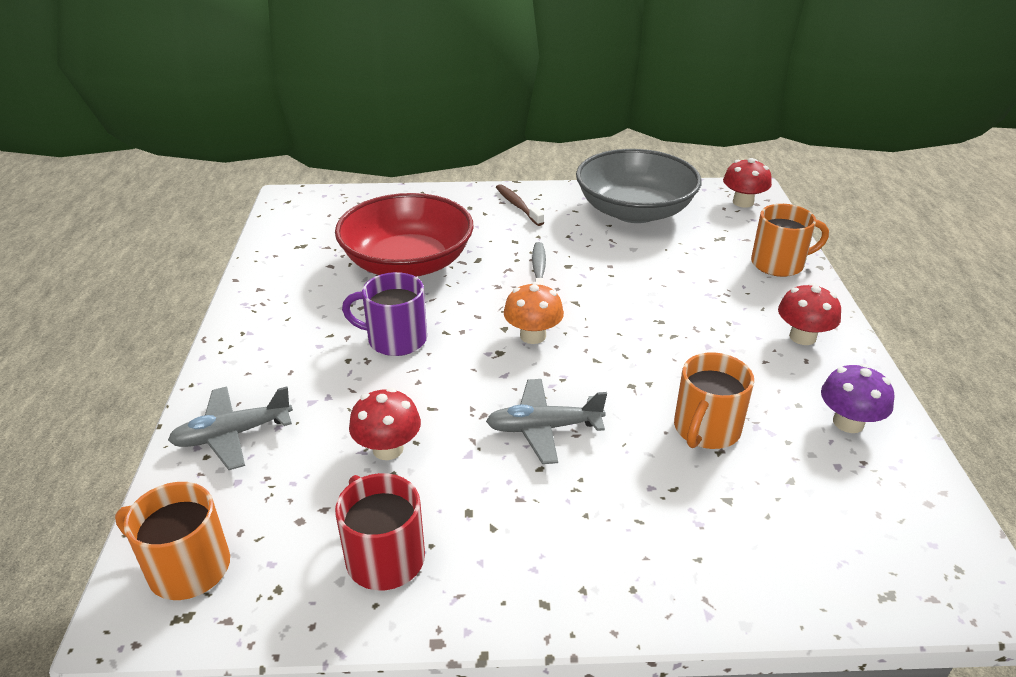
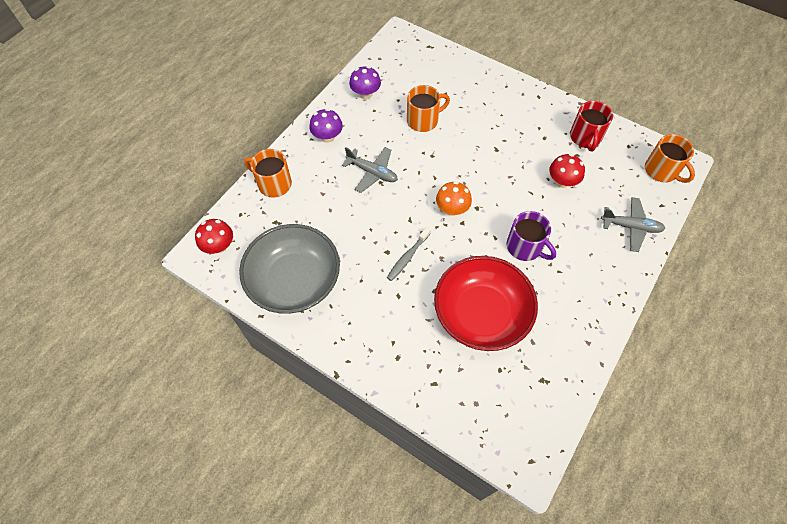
camera: 145 degrees left, 25 degrees up
(517, 205) = (363, 337): brown toothbrush -> none
(543, 428) = (488, 156): grey plane -> grey plane (372, 172)
(802, 337) = (327, 137): red mushroom -> purple mushroom

